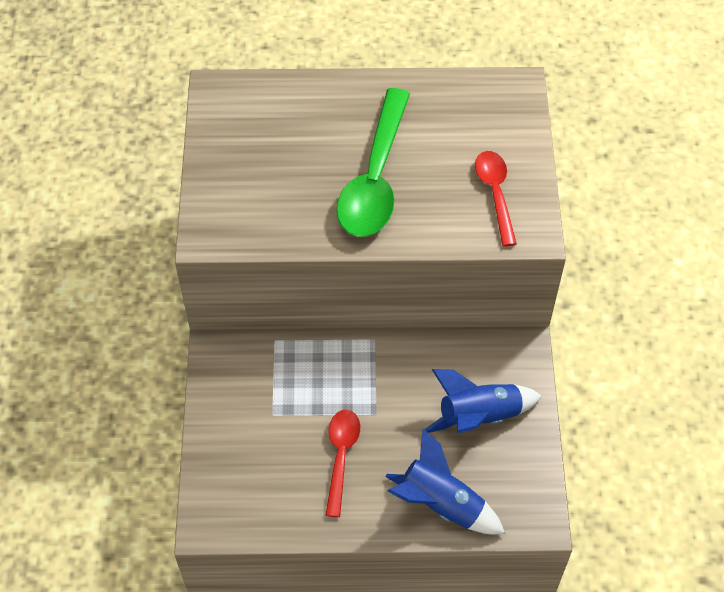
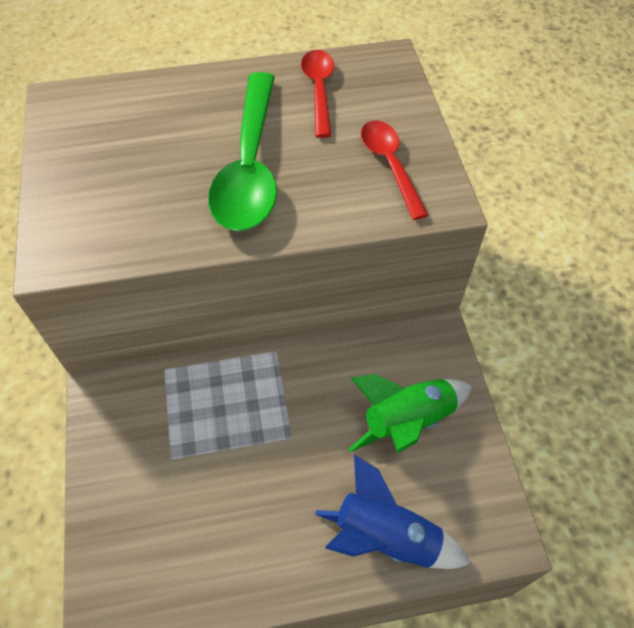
camera: 10 degrees left, 0 degrees up
(341, 457) = (258, 497): red spoon -> red spoon (319, 90)
(479, 417) = (408, 421): blue rocket -> green rocket

